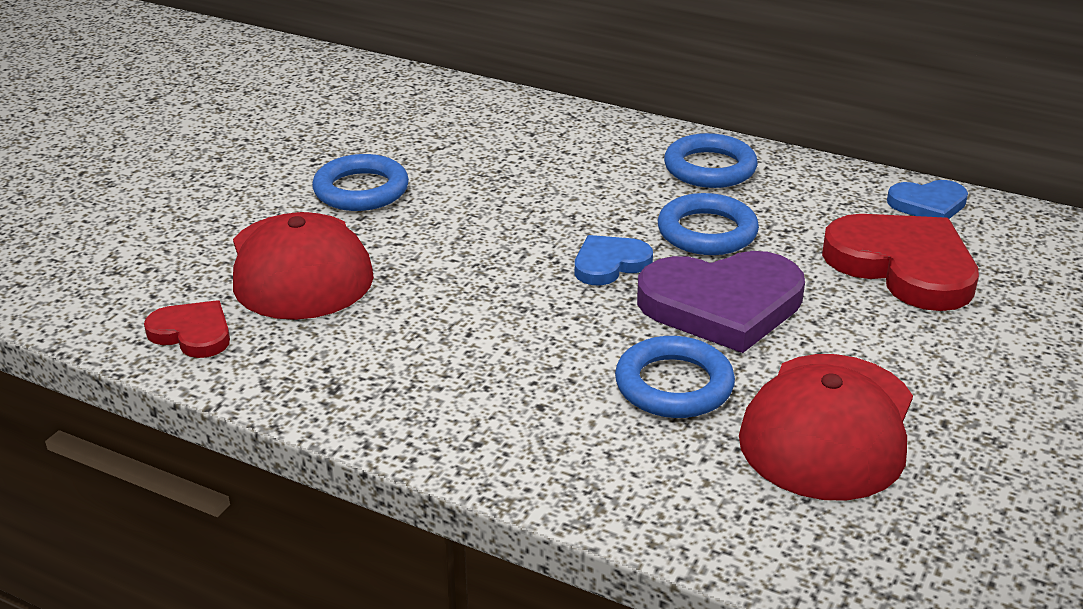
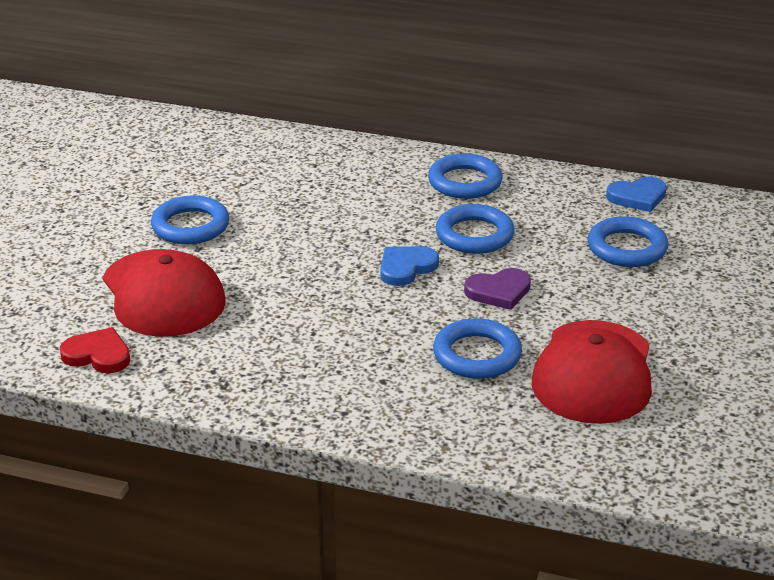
camera: 10 degrees left, 0 degrees up
(722, 305) = (499, 291): purple heart -> purple heart, size x0.53
(903, 266) = (627, 248): red heart -> blue ring

